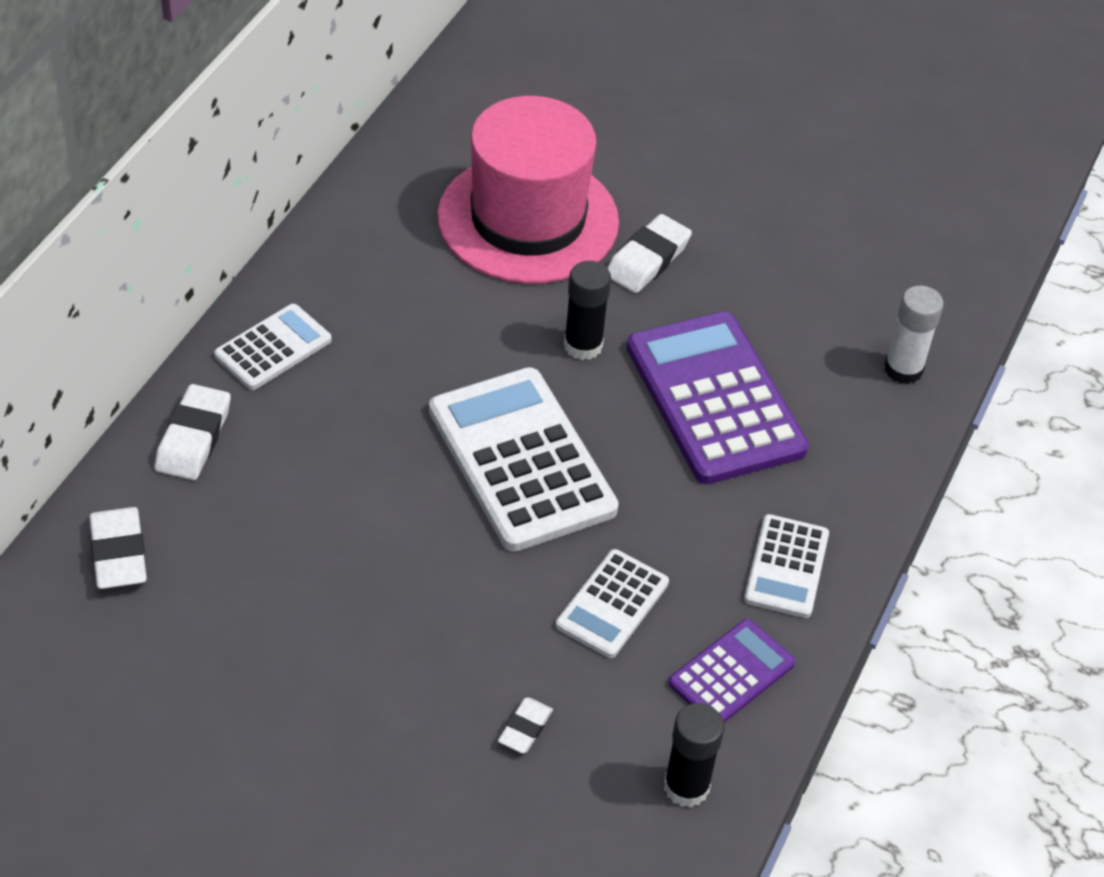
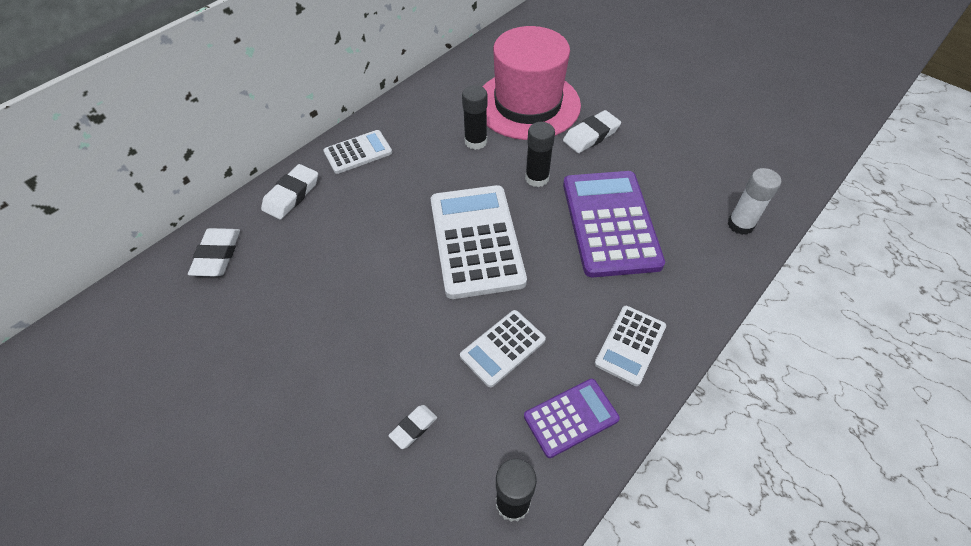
camera: 20 degrees right, 5 degrees up
(464, 299) = (475, 141): none -> black glue stick

